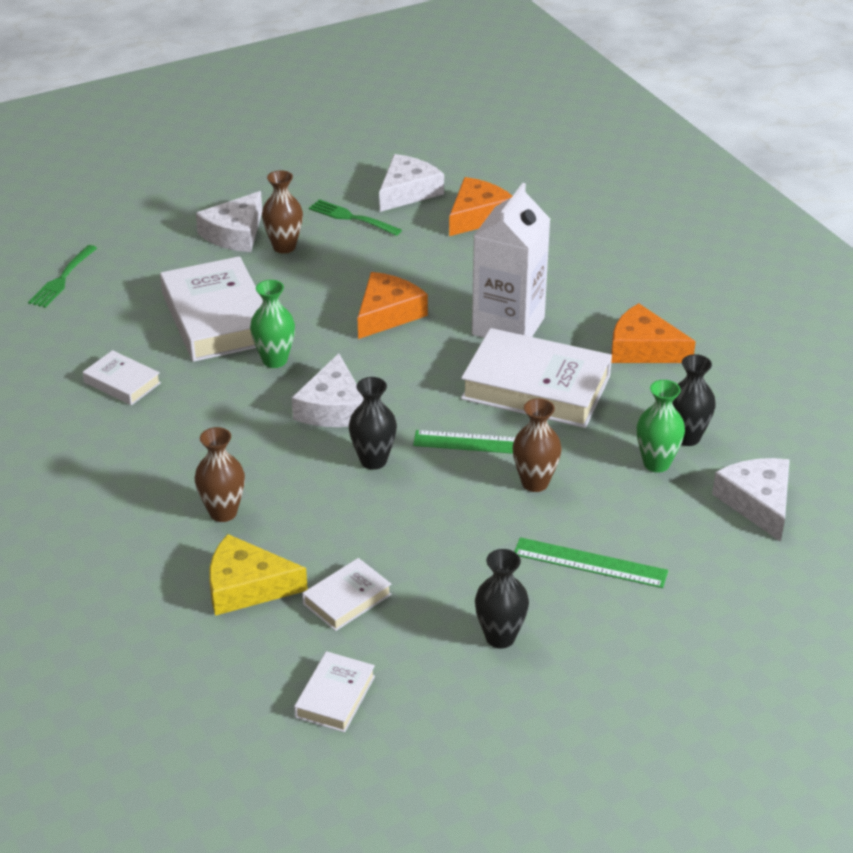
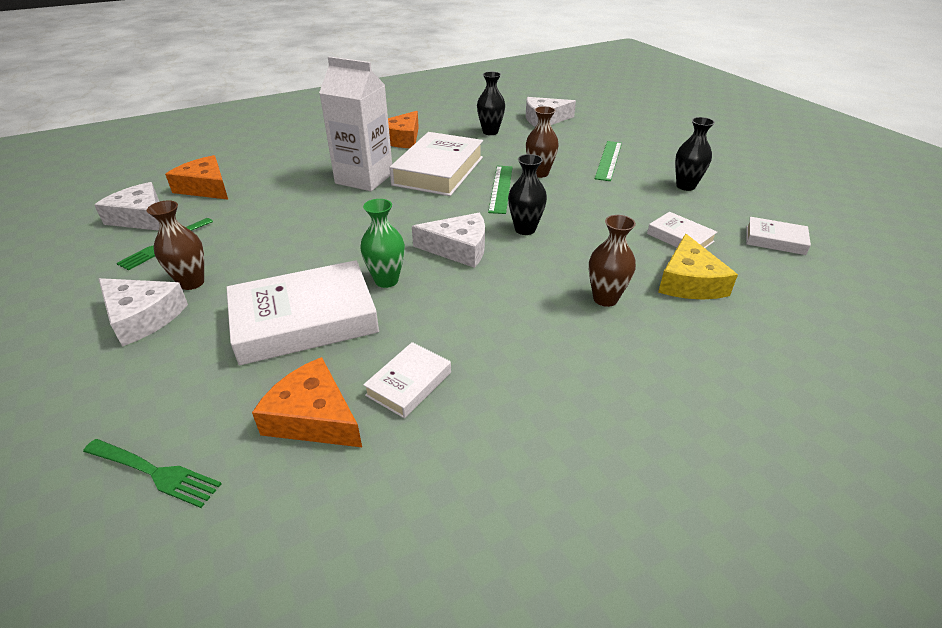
camera: 90 degrees left, 0 degrees up
(387, 314) = (331, 225): orange cheese -> orange cheese (313, 417)
(656, 463) = (515, 140): green vase -> none

